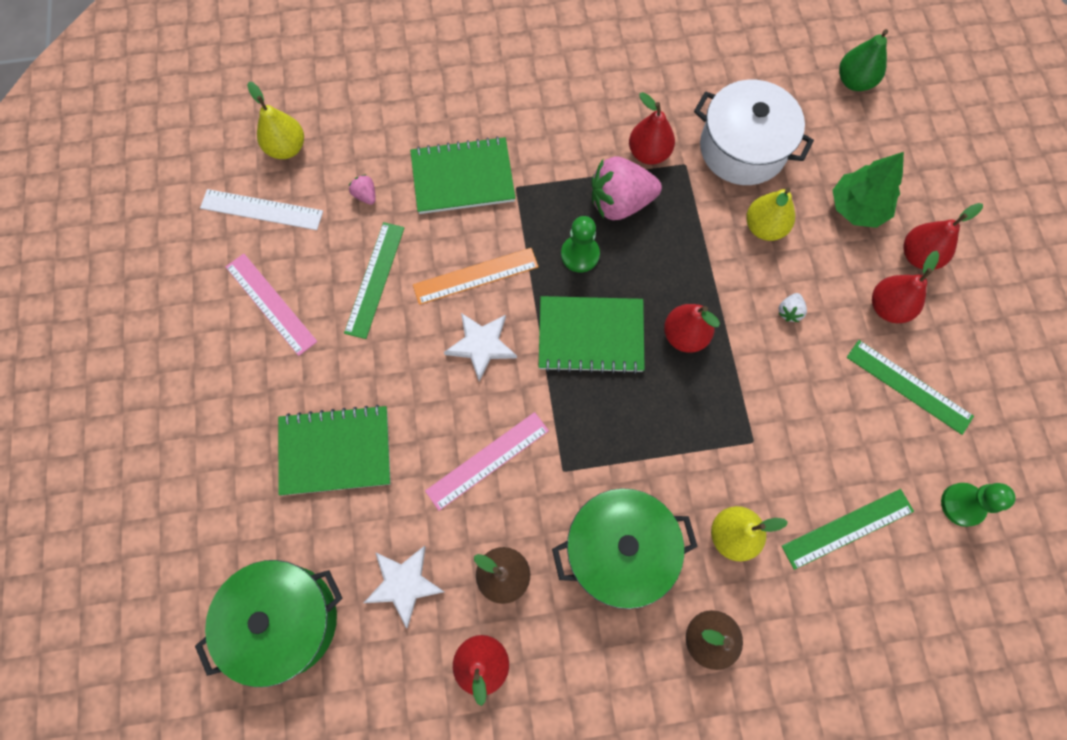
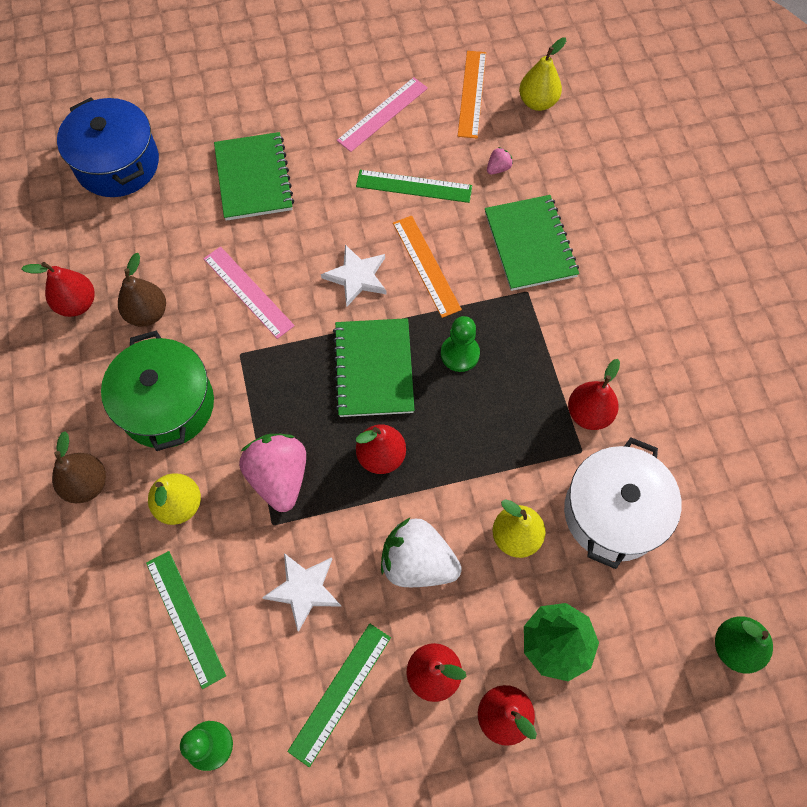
camera: 85 degrees right, 5 degrees down
(261, 210) = (472, 94): white ruler -> orange ruler
(284, 620) = (117, 164): green pot -> blue pot
(404, 584) = (143, 240): white star -> white star (304, 589)
(620, 202) = (524, 388): pink strawberry -> pink strawberry (279, 477)
(789, 311) = (417, 562): white strawberry -> white strawberry, size x2.34

